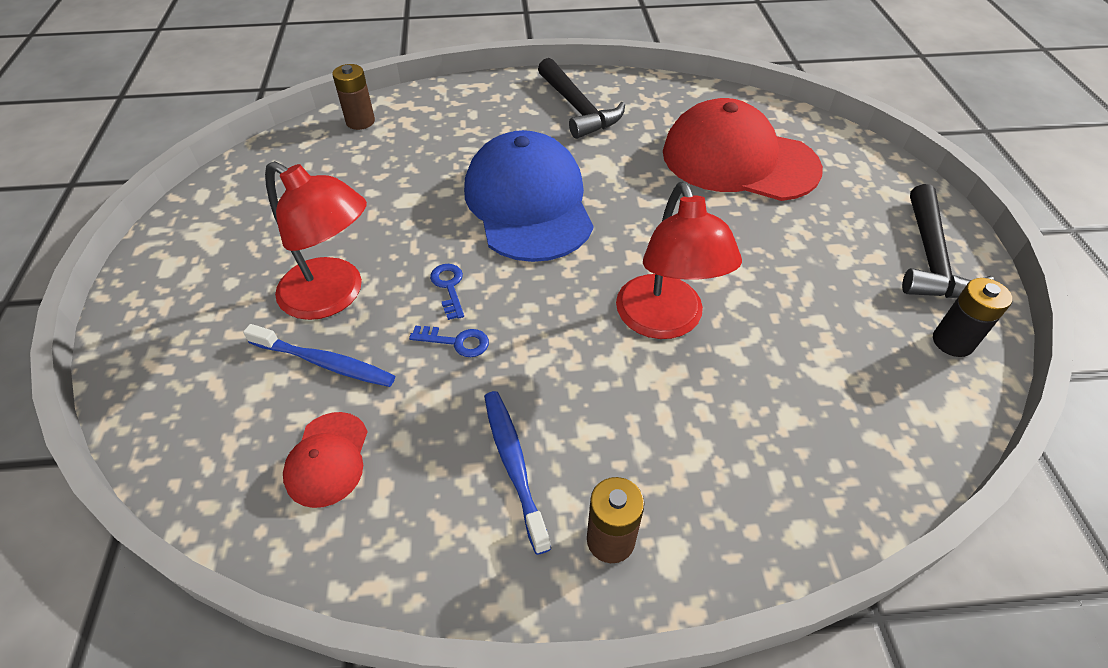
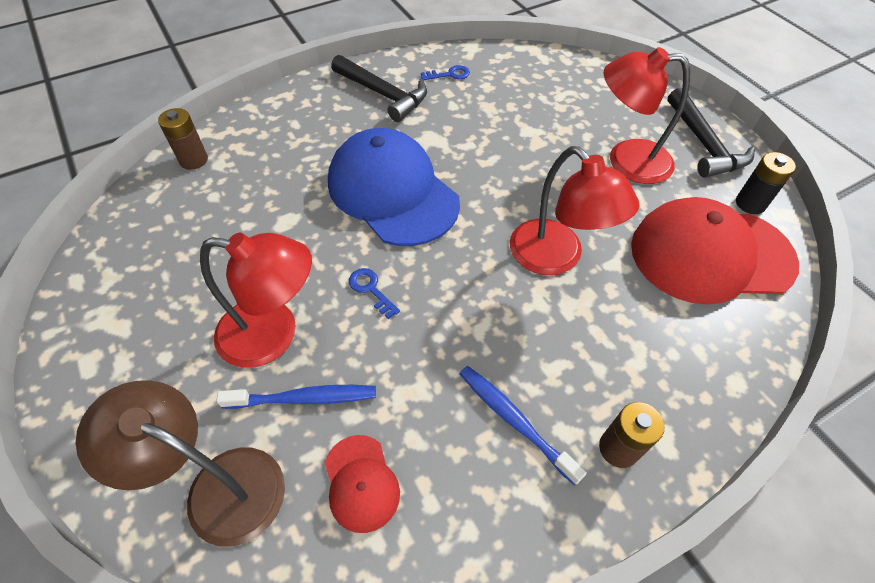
camera: 25 degrees left, 5 degrees up
(205, 408) = (218, 486): none -> brown lamp
(456, 342) = (406, 335): blue key -> blue key (449, 74)
(739, 160) = (534, 105): red cap -> red cap (710, 254)
(815, 247) = (626, 161): none -> red lamp

